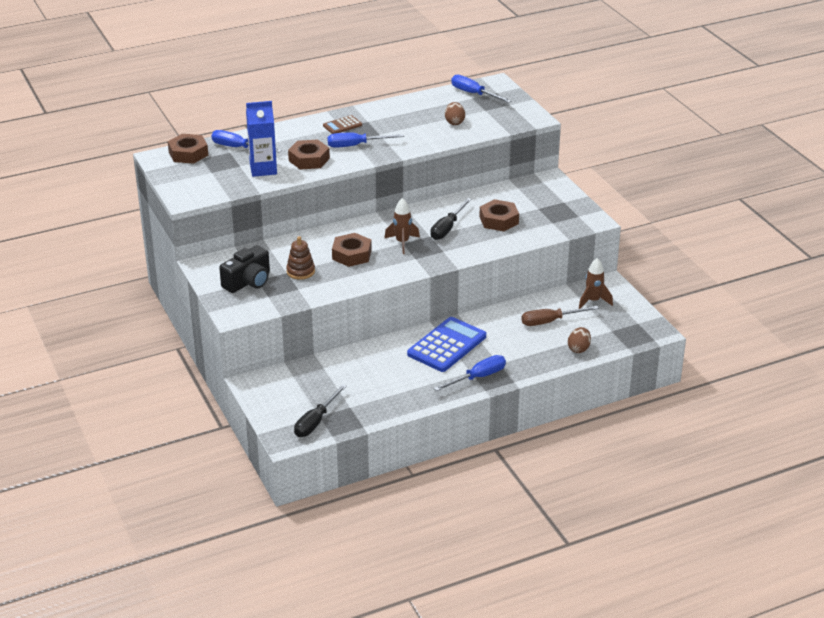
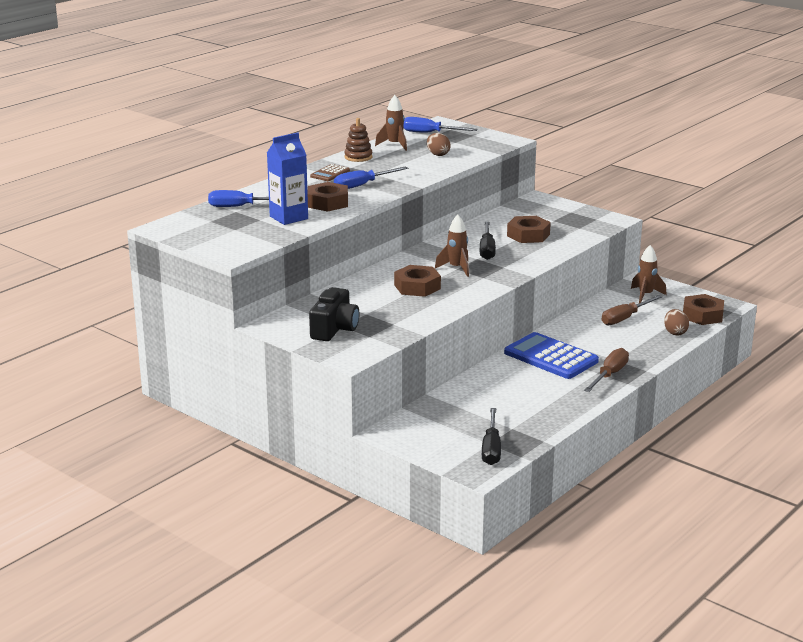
camera: 25 degrees left, 10 degrees down
(188, 153) = (191, 220): brown nut -> brown nut (702, 315)
(300, 271) = (380, 310): brown stacking toy -> brown stacking toy (358, 157)
(429, 102) = (394, 145): none -> brown rocket
(446, 345) = (550, 357): blue calculator -> blue calculator turned 60 degrees counterclockwise
(478, 377) = (609, 375): blue screwdriver -> brown screwdriver

